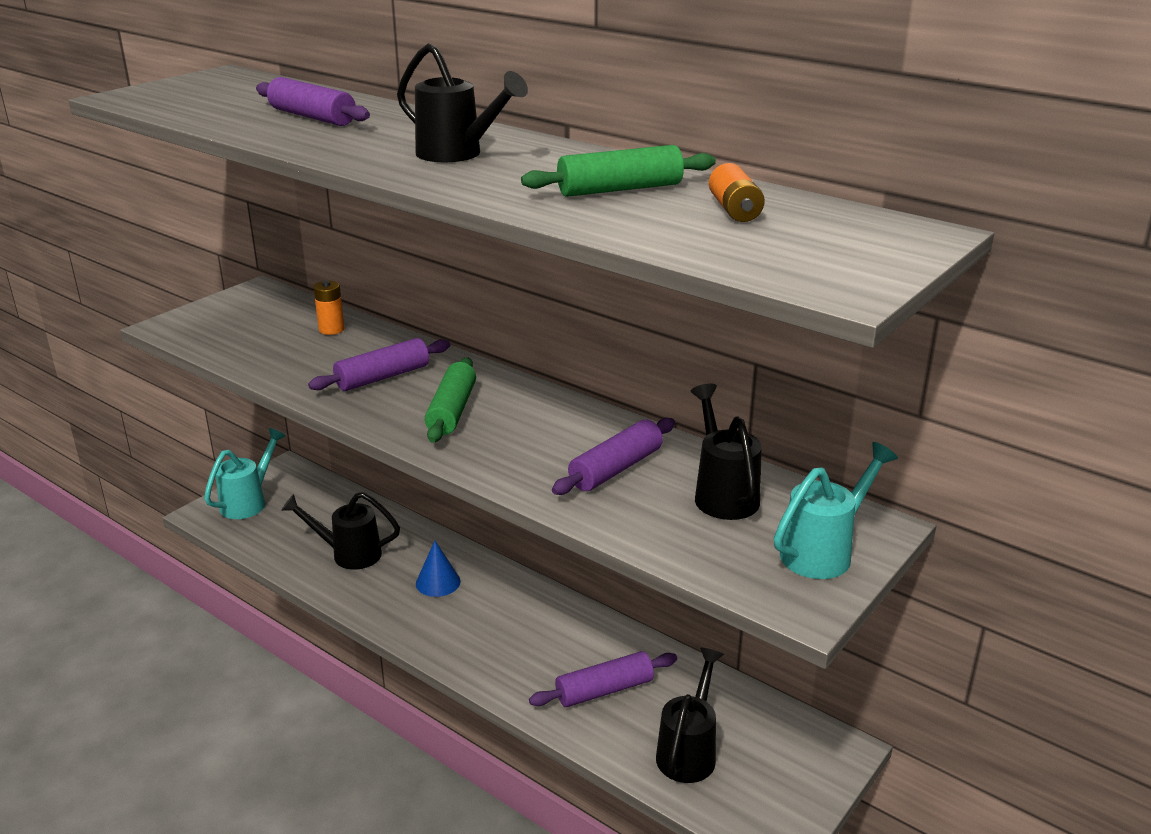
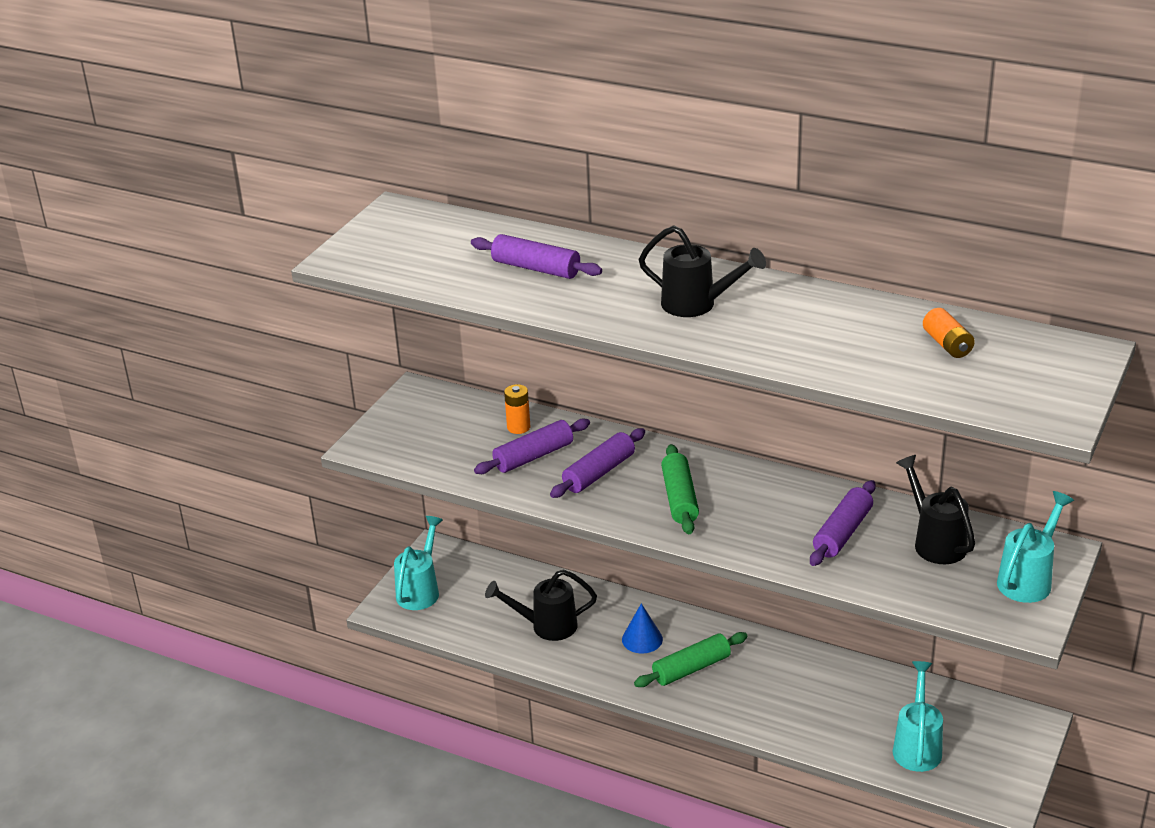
camera: 10 degrees left, 5 degrees up
(604, 690) = (829, 709): purple rolling pin -> purple rolling pin (533, 456)
(620, 189) = (851, 332): green rolling pin -> green rolling pin (691, 668)
(689, 750) = (917, 746): black watering can -> turquoise watering can

